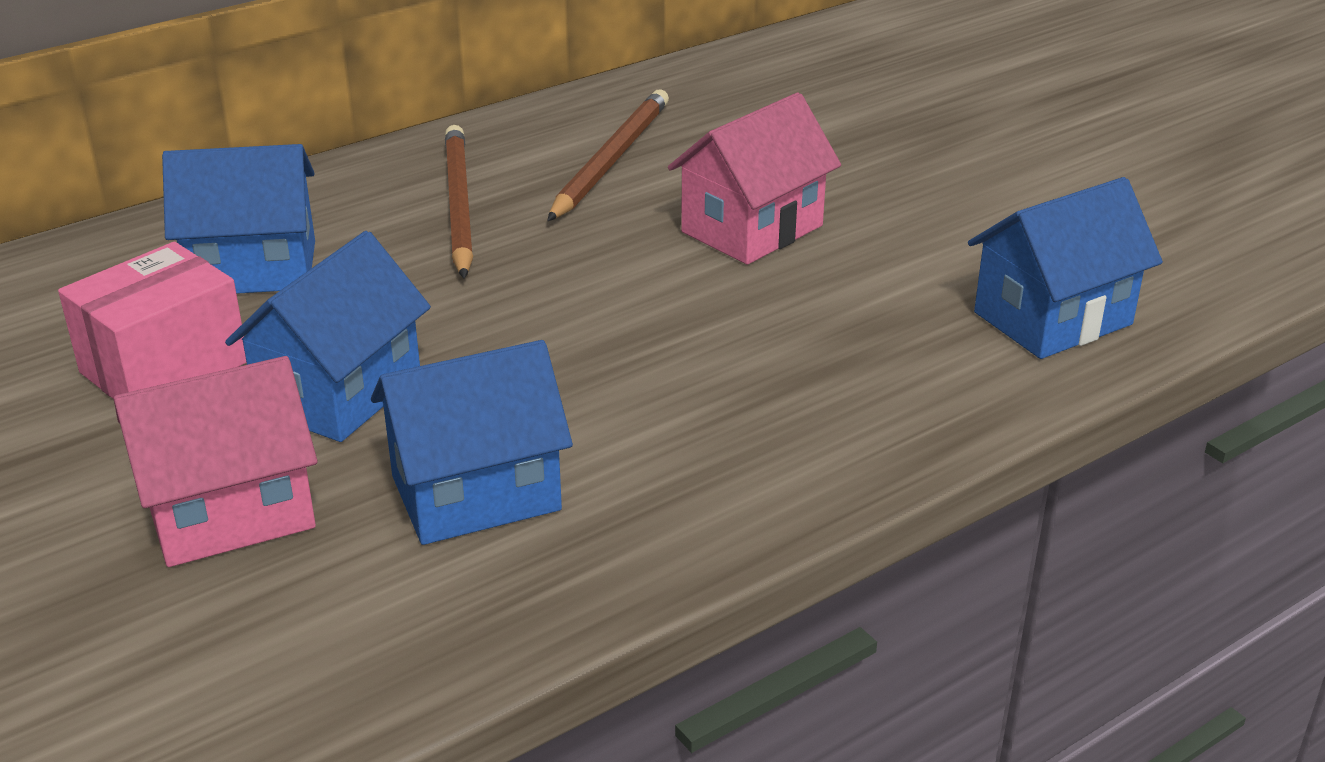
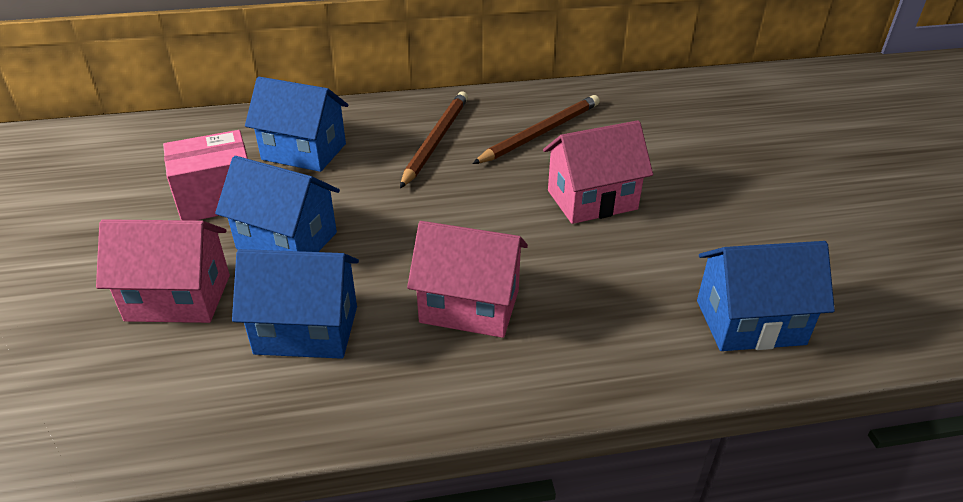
camera: 25 degrees right, 5 degrees up
(339, 393) = (287, 240): blue house -> blue house turned 60 degrees clockwise
(687, 399) = (469, 306): none -> pink house

